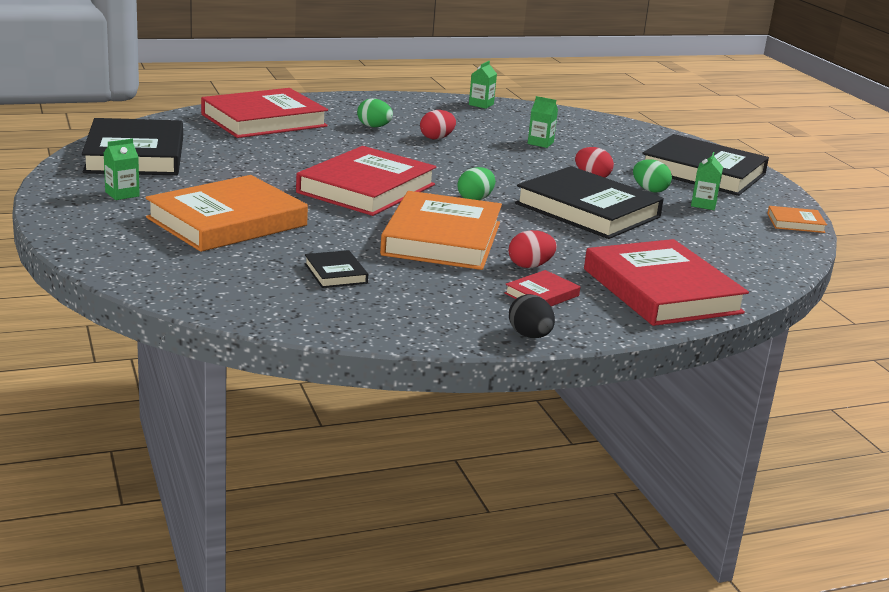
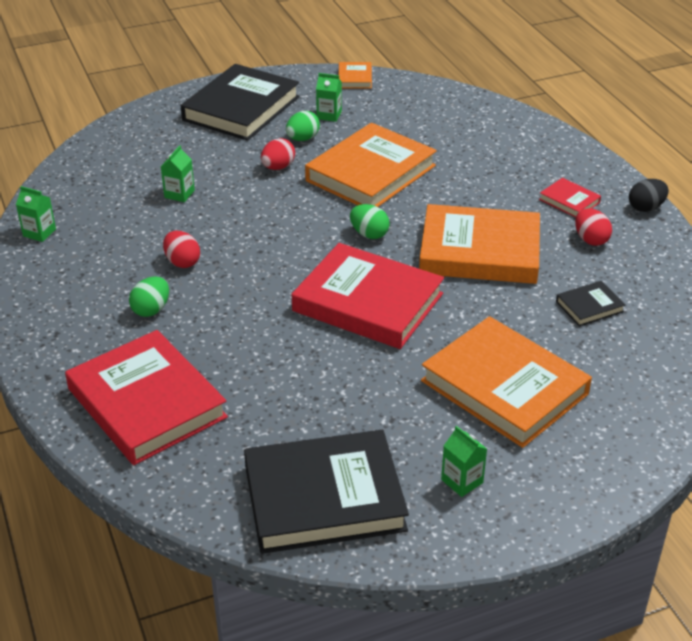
camera: 90 degrees left, 15 degrees up
(530, 266) = (515, 205): red egg -> red egg (590, 240)
(587, 210) = (371, 173): black book -> orange book
(661, 291) = (530, 148): red book -> none

